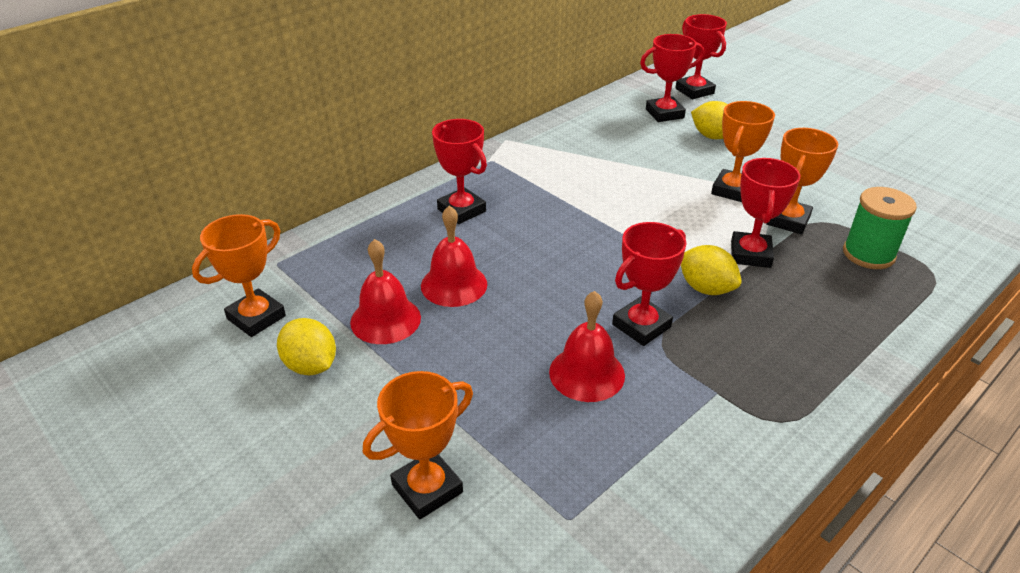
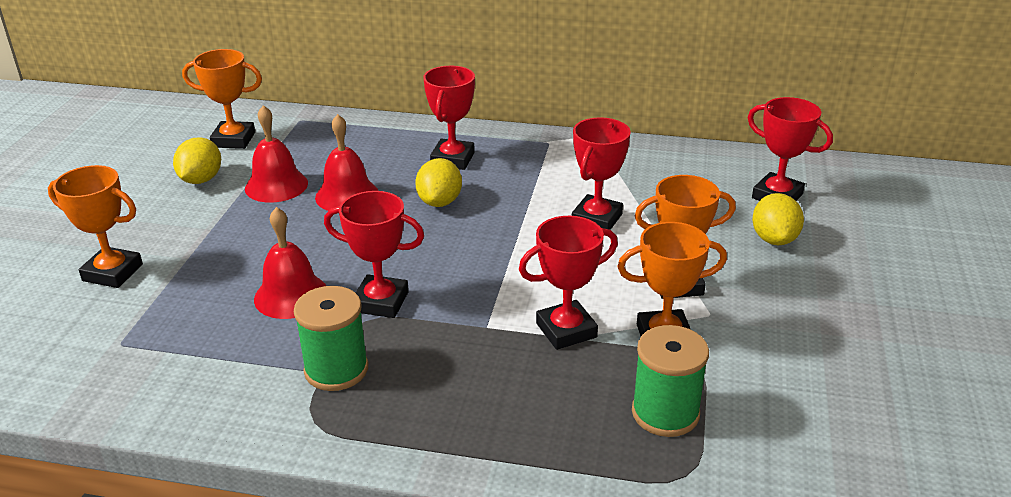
camera: 55 degrees right, 5 degrees down
(694, 91) = (861, 197): red trophy -> red trophy (596, 219)
(705, 288) = (475, 320): yellow lemon -> yellow lemon (440, 202)
(719, 384) = (336, 370): none -> green spool

